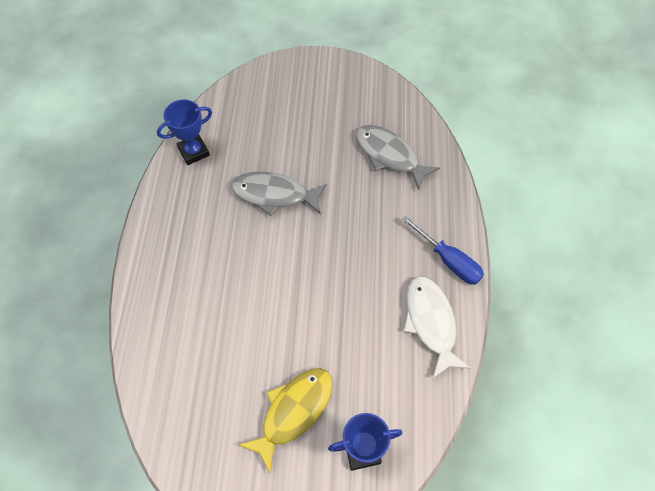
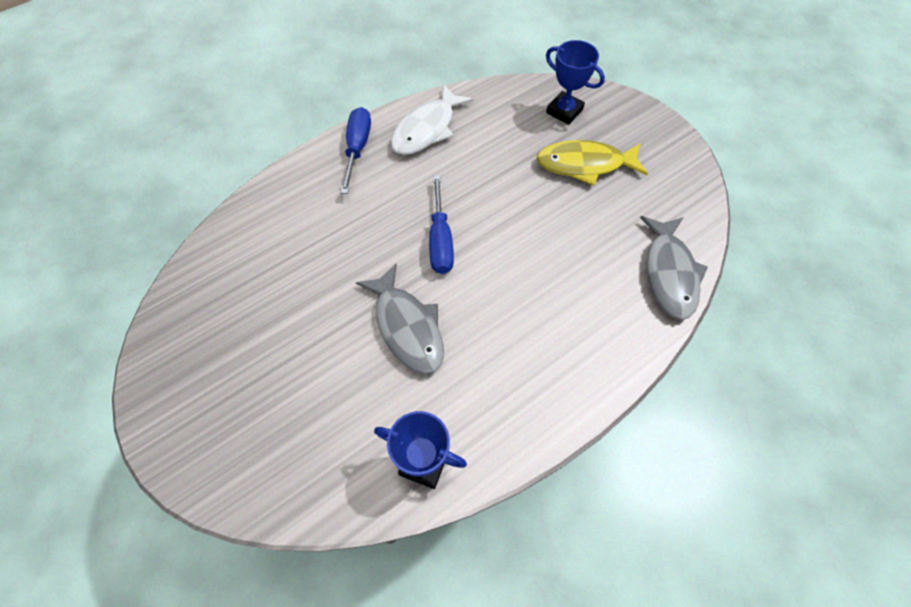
camera: 130 degrees left, 0 degrees up
(317, 255) = (440, 241): none -> blue screwdriver
(389, 155) = (269, 259): grey fish -> grey fish (669, 273)

